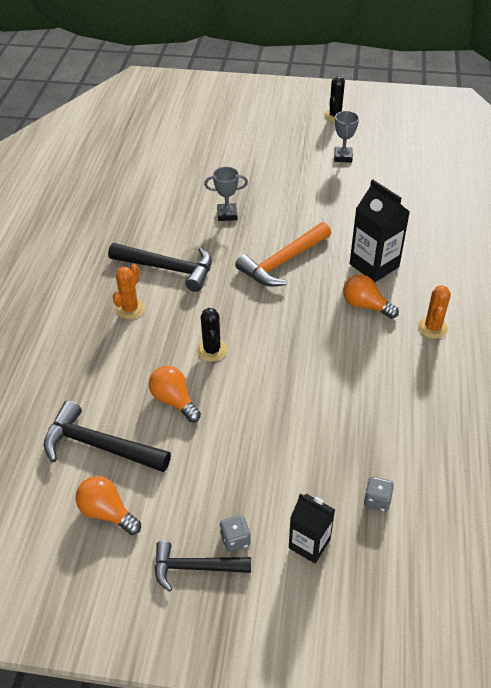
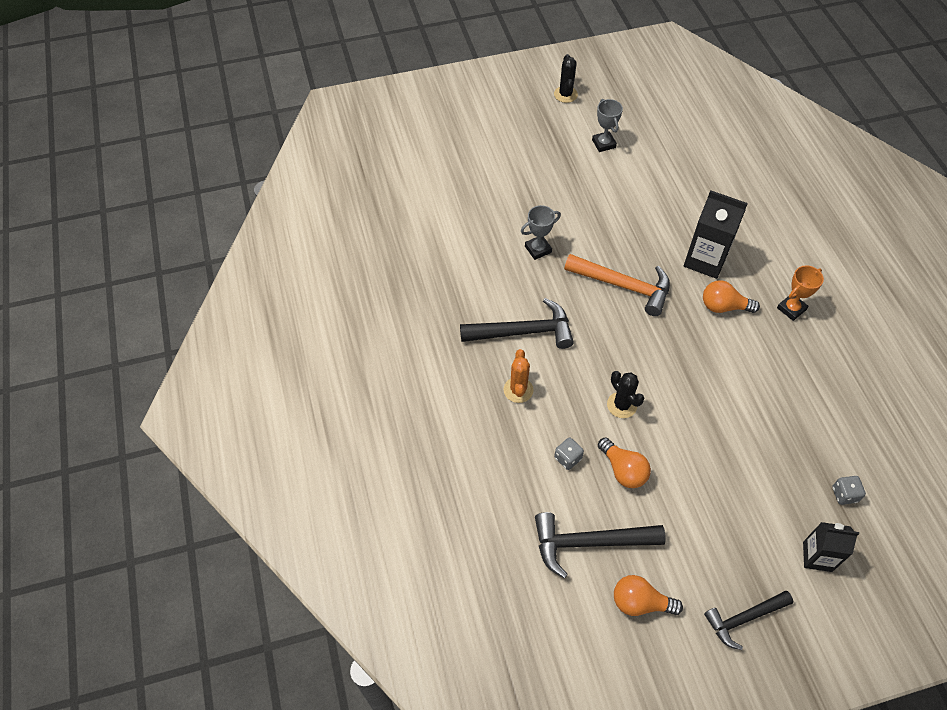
camera: 25 degrees left, 10 degrees up
(174, 400) = (623, 470): orange light bulb -> orange light bulb turned 150 degrees counterclockwise
(235, 539) = (759, 579): grey dice -> grey dice (567, 458)
(282, 262) = (624, 286): orange hammer -> orange hammer turned 90 degrees counterclockwise
(432, 328) = (791, 309): orange cactus -> orange trophy

